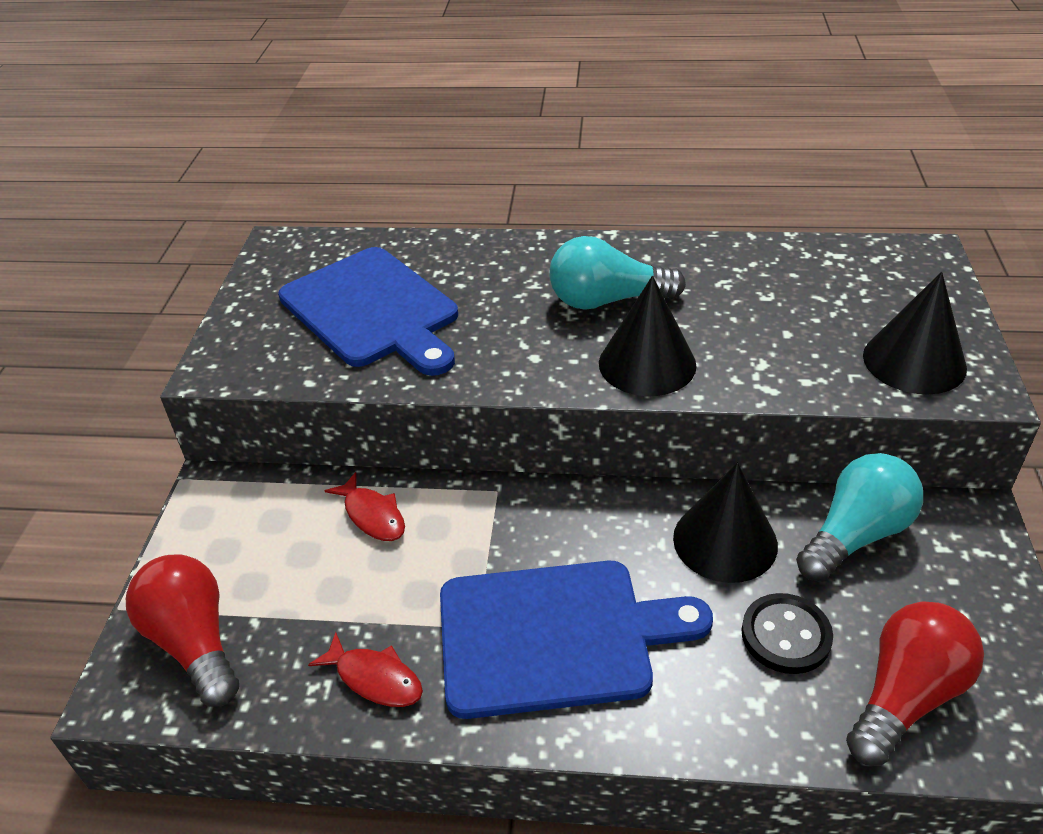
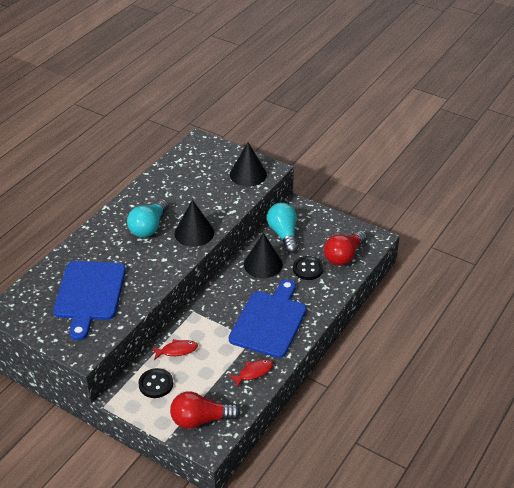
camera: 65 degrees left, 0 degrees up
(266, 525) = (156, 384): none -> black button
(373, 310) = (89, 294): blue cutting board -> blue cutting board turned 105 degrees clockwise
(905, 696) = (344, 256): red light bulb -> red light bulb turned 120 degrees counterclockwise

